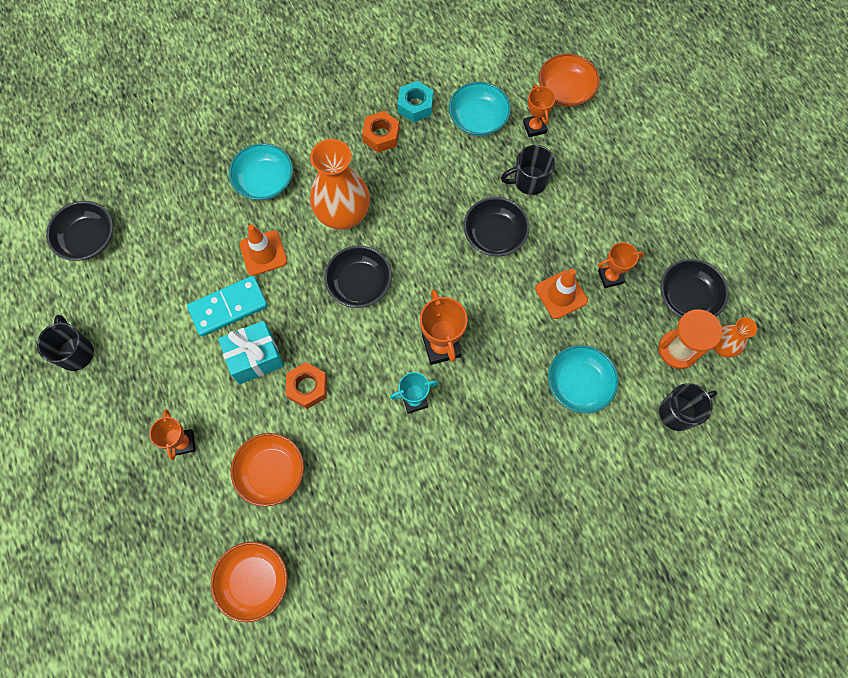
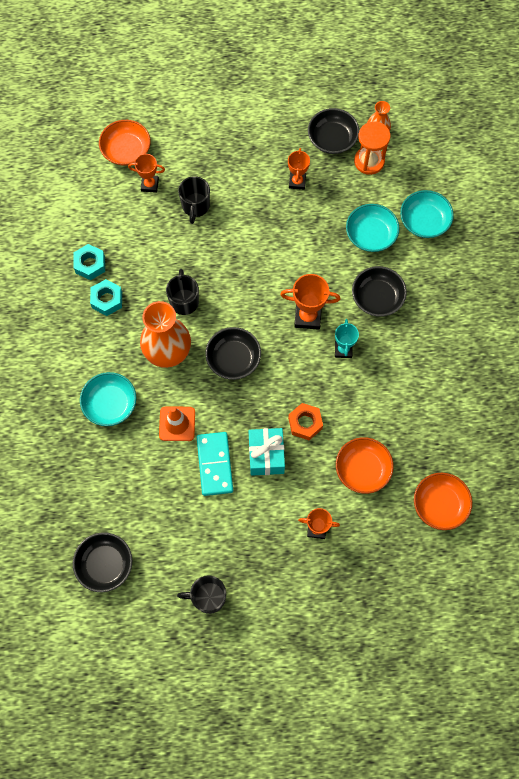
camera: 70 degrees left, 0 degrees up
(381, 136) = (107, 300): orange nut -> turquoise nut
(478, 119) = (124, 222): turquoise bowl -> turquoise bowl (424, 221)
(494, 235) = (231, 247): black bowl -> black bowl (377, 297)
(561, 294) = (298, 220): orange traffic cone -> none
(678, 412) = (414, 180): black mug -> black mug (184, 301)

